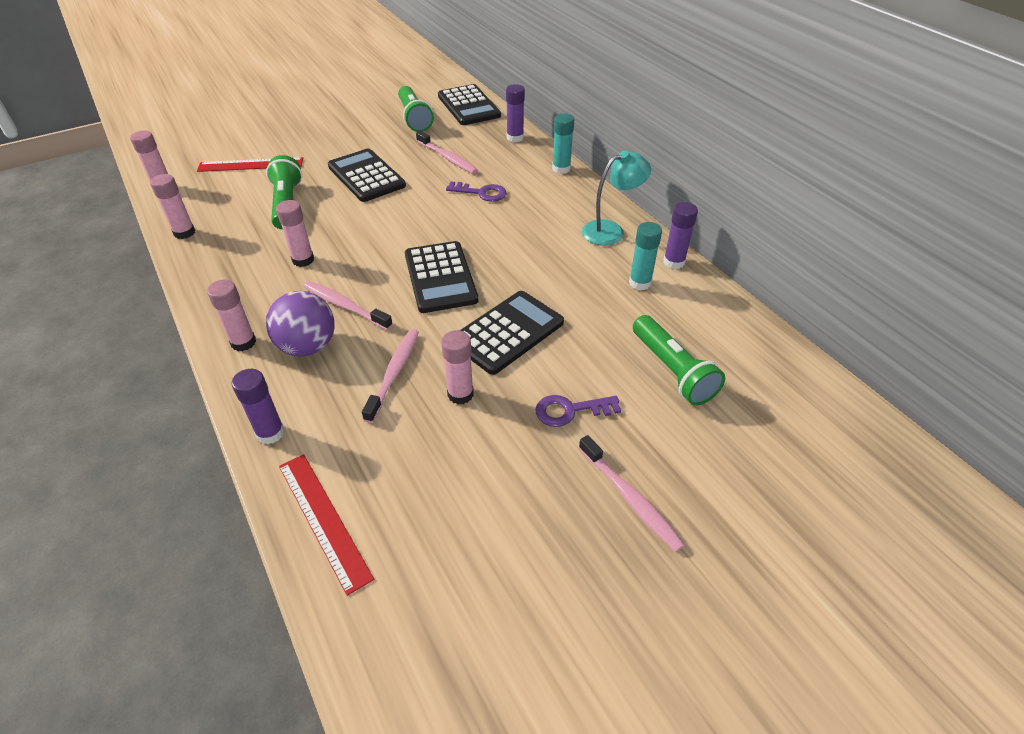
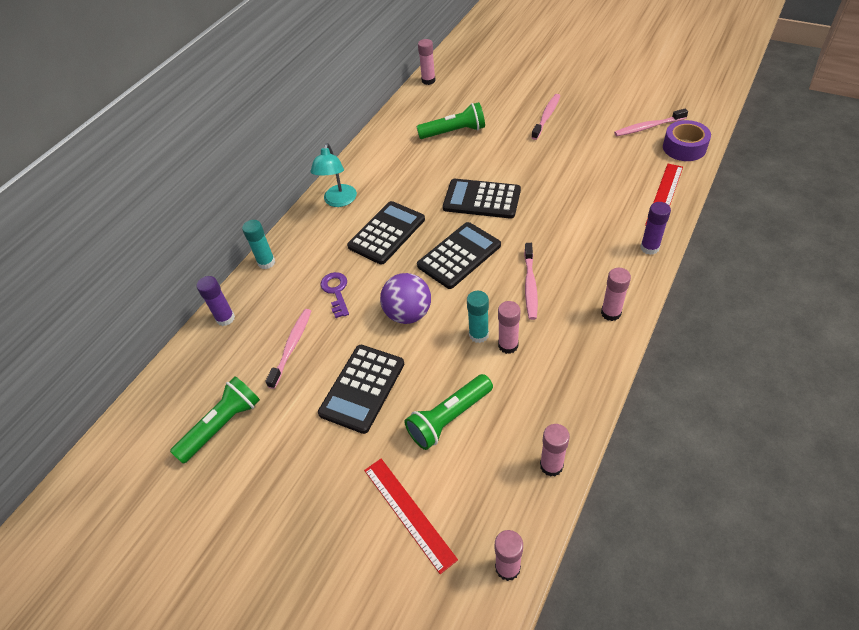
camera: 115 degrees left, 5 degrees up
(308, 346) = (580, 278): purple ball -> purple ball (408, 314)
(384, 643) = (684, 147): none -> purple tape
(394, 373) = (559, 226): pink toothbrush -> pink toothbrush (648, 127)
(460, 394) = (545, 193): pink glue stick -> pink glue stick (428, 80)
(469, 106) = (170, 392): black calculator -> black calculator (386, 233)
(570, 410) = (515, 152): purple key -> none
(611, 230) = (339, 201): turquoise lamp -> turquoise lamp turned 120 degrees counterclockwise
(640, 283) = (388, 168): turquoise glue stick -> turquoise glue stick (478, 335)
(672, 371) = (454, 132): green flashlight -> green flashlight turned 45 degrees clockwise
(674, 262) = (355, 163): purple glue stick -> none

